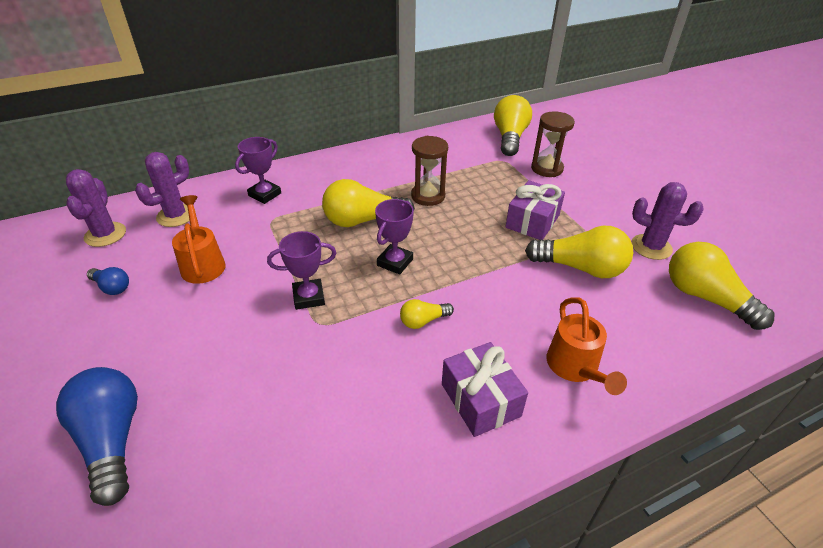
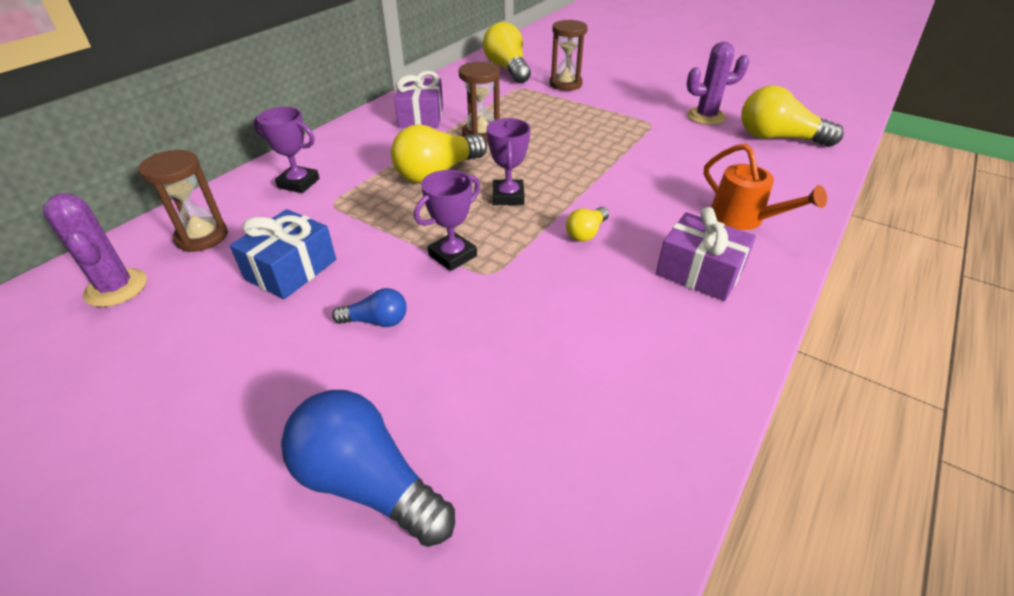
camera: 30 degrees left, 0 degrees up
(112, 287) = (190, 337): blue light bulb -> blue light bulb (376, 321)
(176, 216) = (202, 237): purple cactus -> brown hourglass
(202, 263) = (291, 269): orange watering can -> blue gift
(265, 194) = (298, 183): purple trophy -> purple trophy turned 75 degrees counterclockwise
(532, 221) = (596, 126): purple gift -> purple gift (421, 117)
(580, 268) = (671, 148): yellow light bulb -> none

